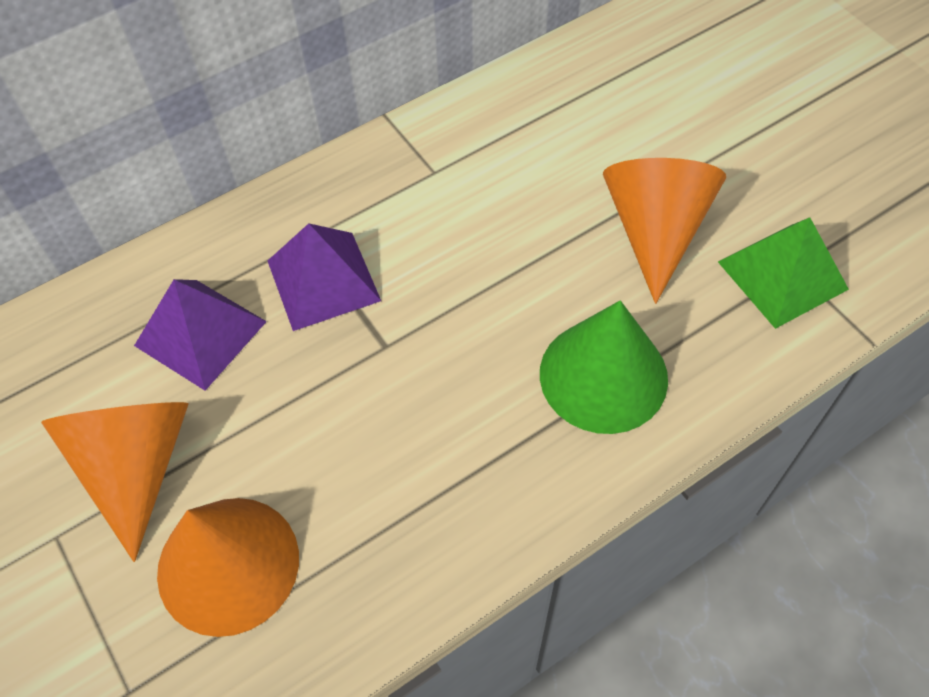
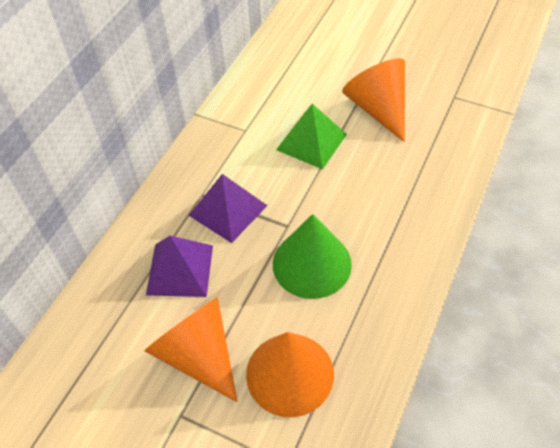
camera: 30 degrees left, 5 degrees down
(603, 375) = (405, 186): green cone -> green cone (312, 264)
(782, 275) = (451, 102): green pyramid -> green pyramid (311, 142)

